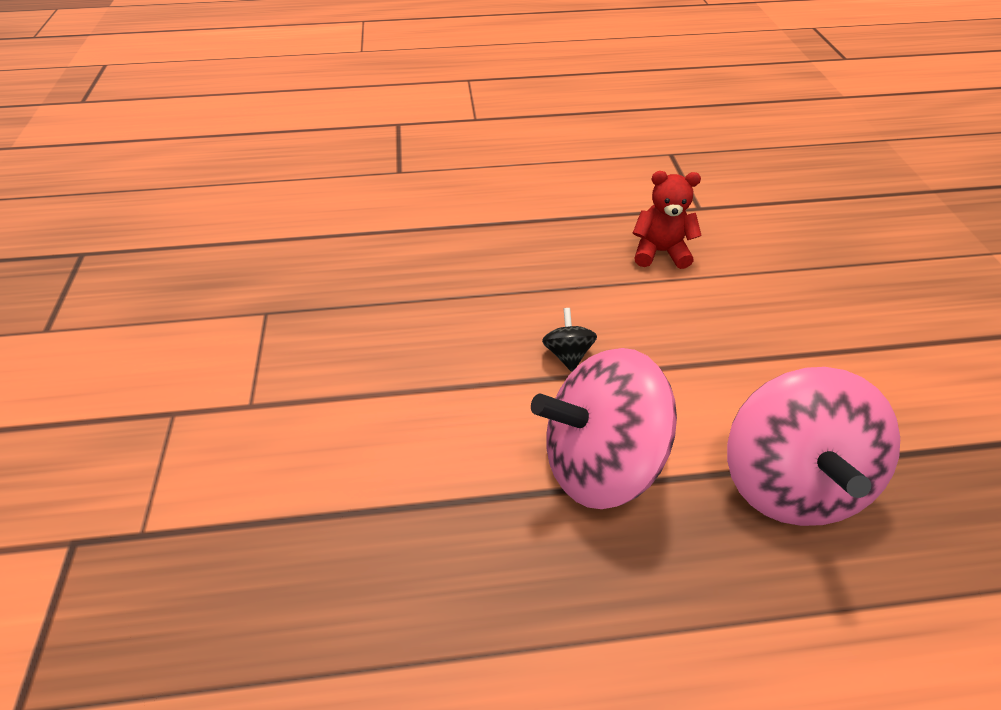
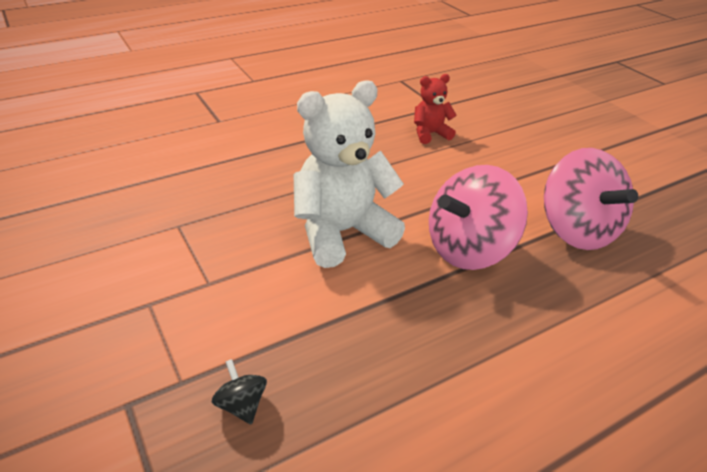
camera: 25 degrees left, 10 degrees down
(446, 380) = (342, 232): none -> white teddy bear
(567, 354) = (411, 200): black spinning top -> black spinning top (241, 405)

